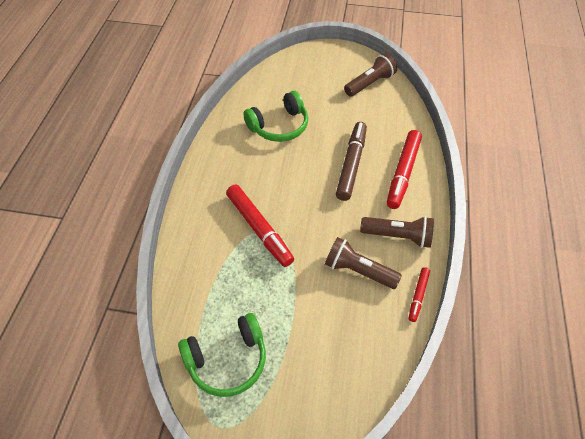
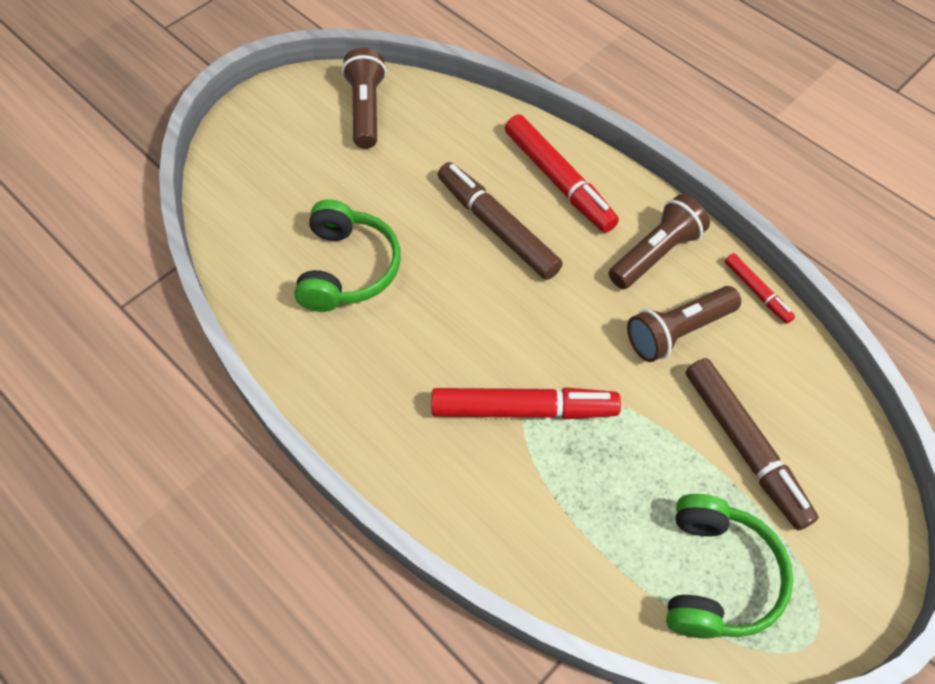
camera: 55 degrees left, 5 degrees up
(313, 337) = (744, 447): none -> brown marker

